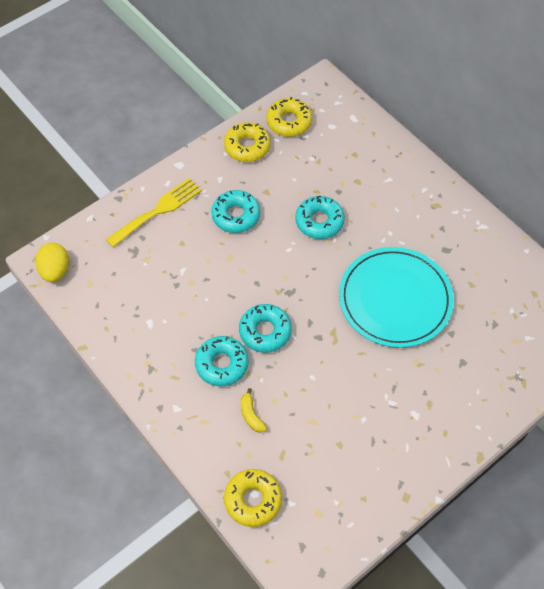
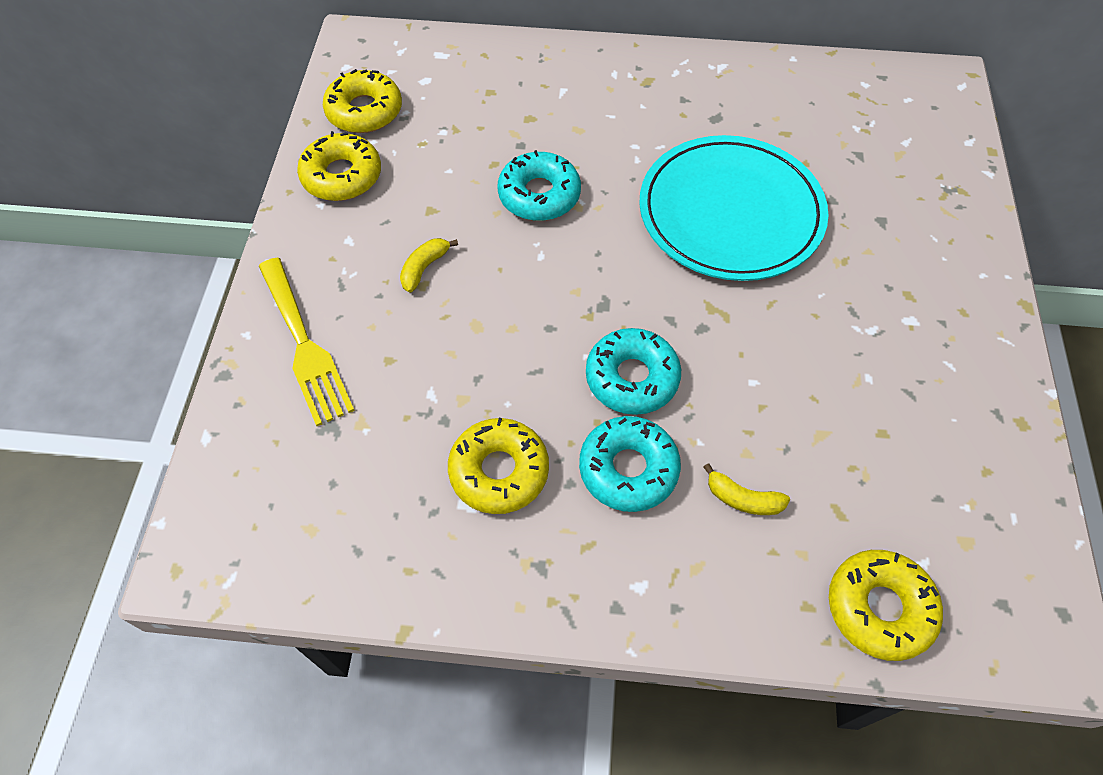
camera: 45 degrees left, 0 degrees up
(55, 270) = (231, 559): yellow egg -> none
(158, 211) = (305, 346): yellow fork -> yellow fork turned 150 degrees clockwise
(174, 321) = (499, 471): none -> yellow donut
(236, 215) = (424, 268): turquoise donut -> yellow banana

